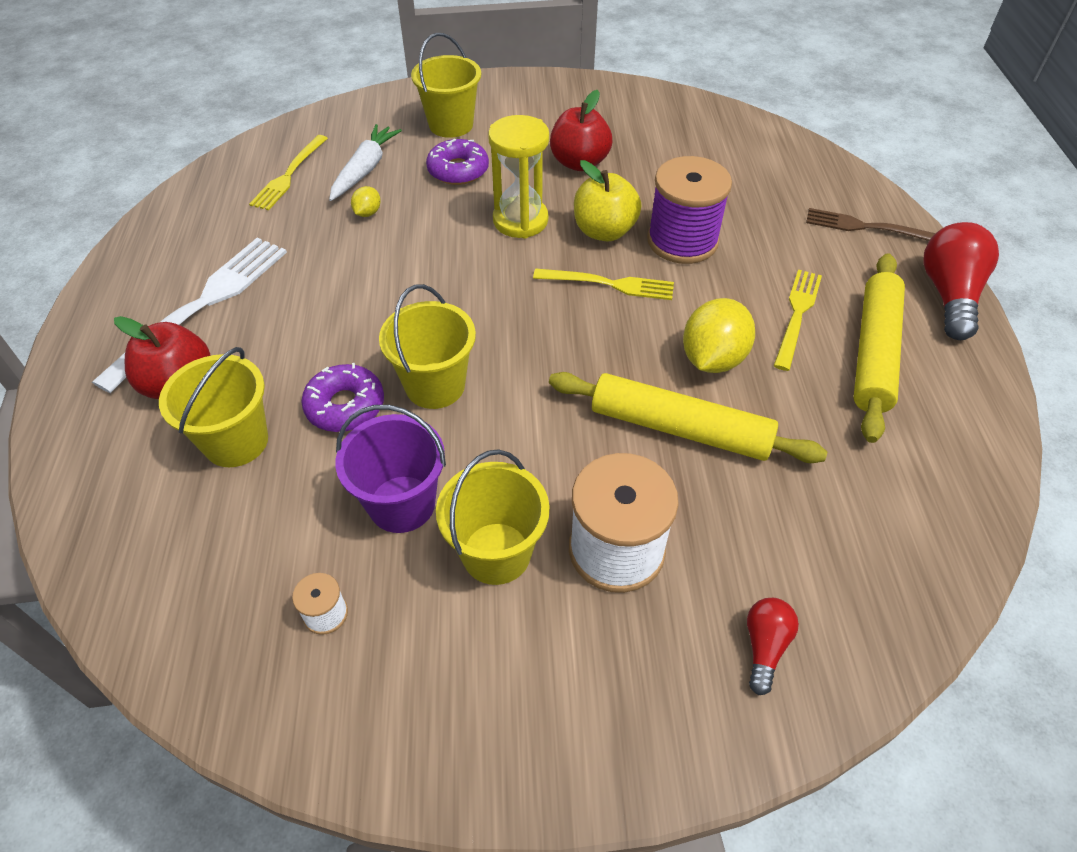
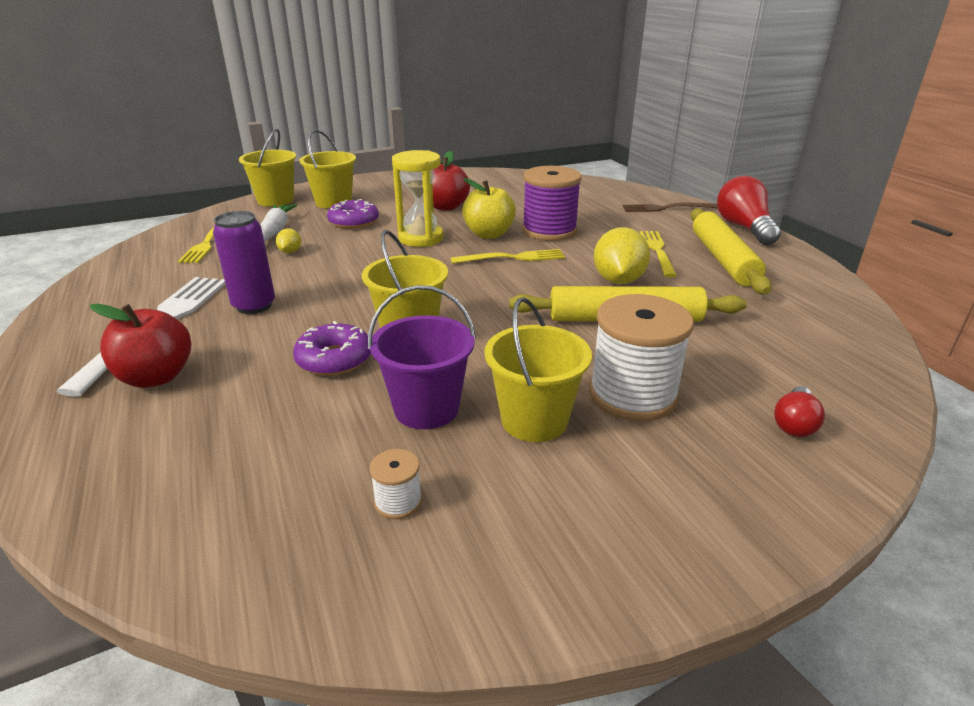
camera: 20 degrees left, 20 degrees down
(236, 441) = (236, 402): yellow bucket -> yellow bucket (275, 200)
(299, 299) = (254, 306): none -> purple can
(764, 646) = (794, 423): red light bulb -> red light bulb turned 150 degrees counterclockwise

